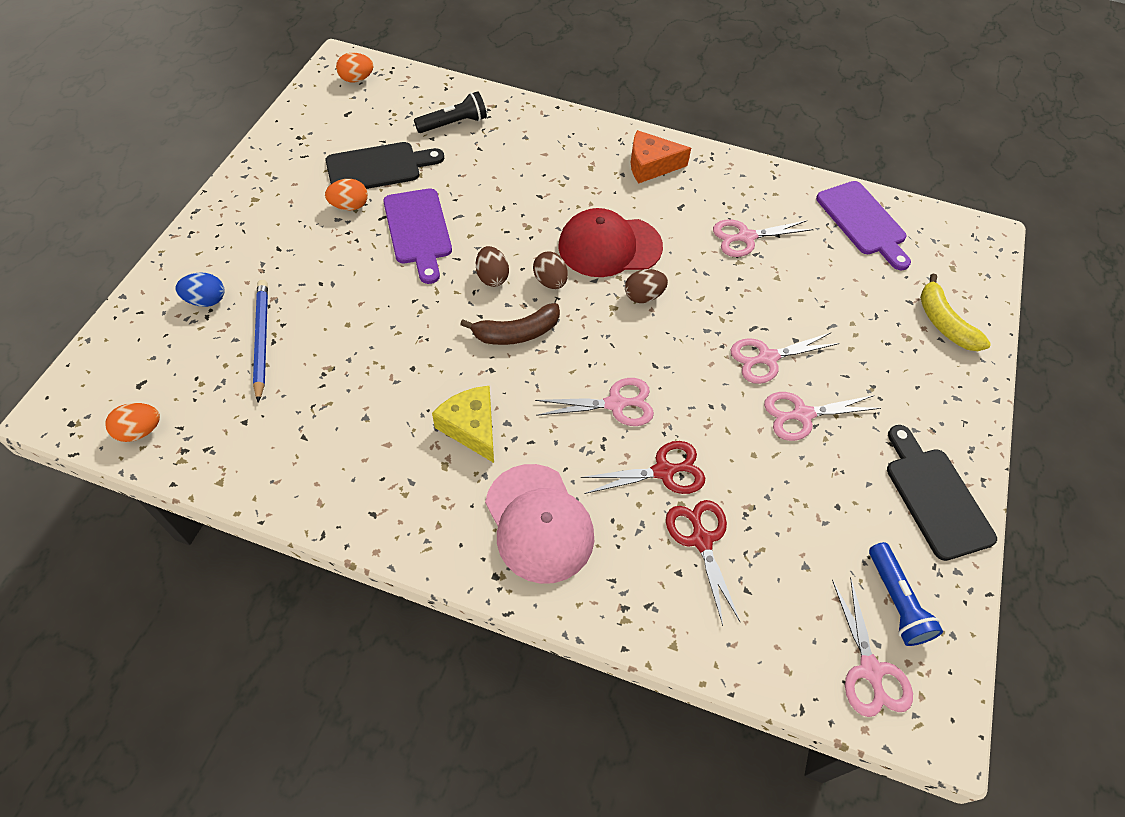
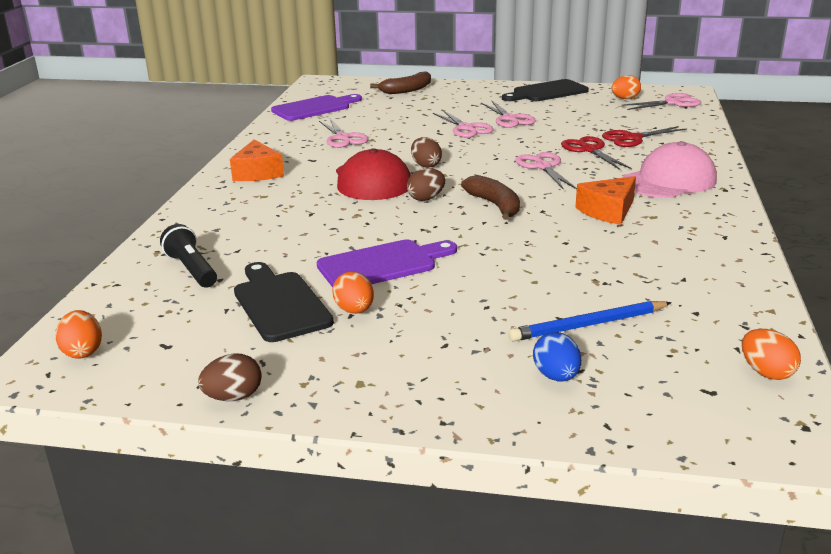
camera: 95 degrees left, 30 degrees down
(471, 427) = (608, 211): yellow cheese -> orange cheese
(492, 277) = (433, 222): brown egg -> brown egg (233, 397)
(896, 601) = (625, 99): blue flashlight -> orange egg
(944, 323) = (406, 90): yellow banana -> brown banana

